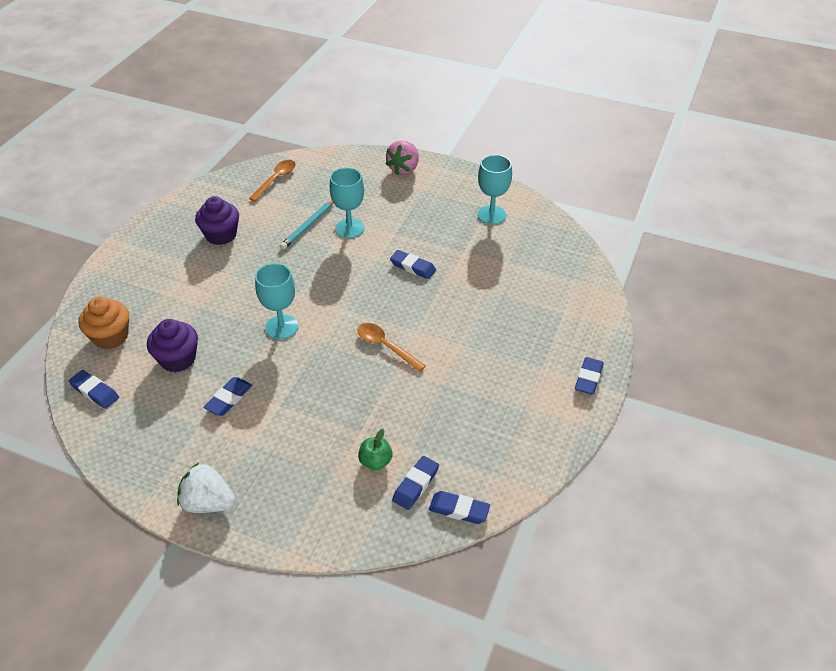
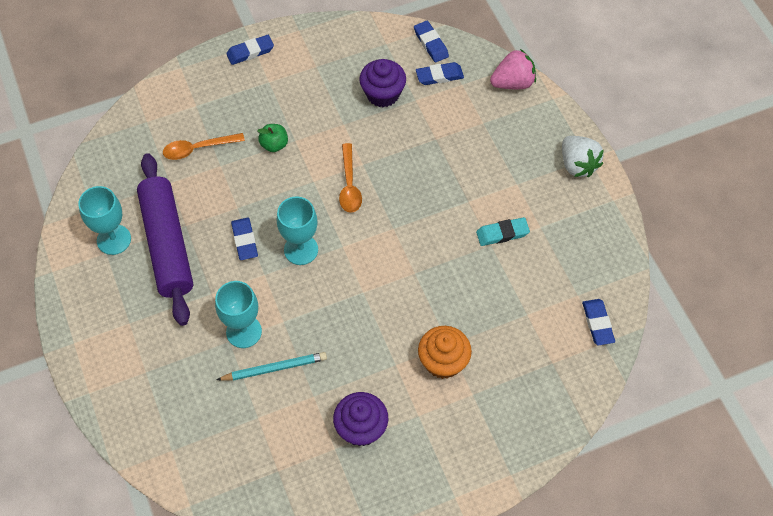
camera: 135 degrees left, 15 degrees up
(110, 337) = (549, 375): orange cupcake -> orange cupcake (443, 361)
(178, 359) = (512, 303): purple cupcake -> purple cupcake (382, 94)
(228, 399) = (502, 233): blue eraser -> turquoise eraser
(276, 179) = (236, 469): orange spoon -> orange spoon (197, 149)
(282, 327) = (406, 268): turquoise goblet -> turquoise goblet (301, 250)
(375, 461) = (448, 108): green apple -> green apple (274, 145)
(404, 169) = (107, 369): pink strawberry -> pink strawberry (513, 83)
(457, 233) = (167, 244): none -> purple rolling pin

